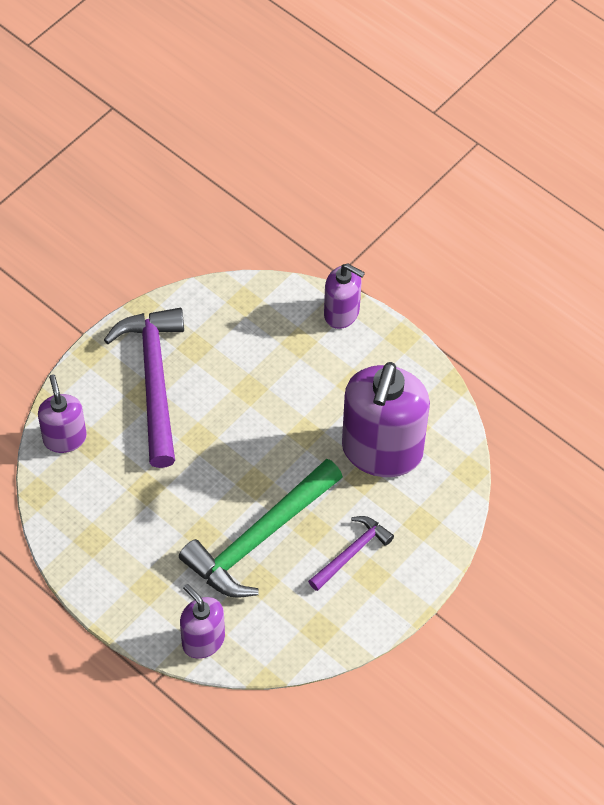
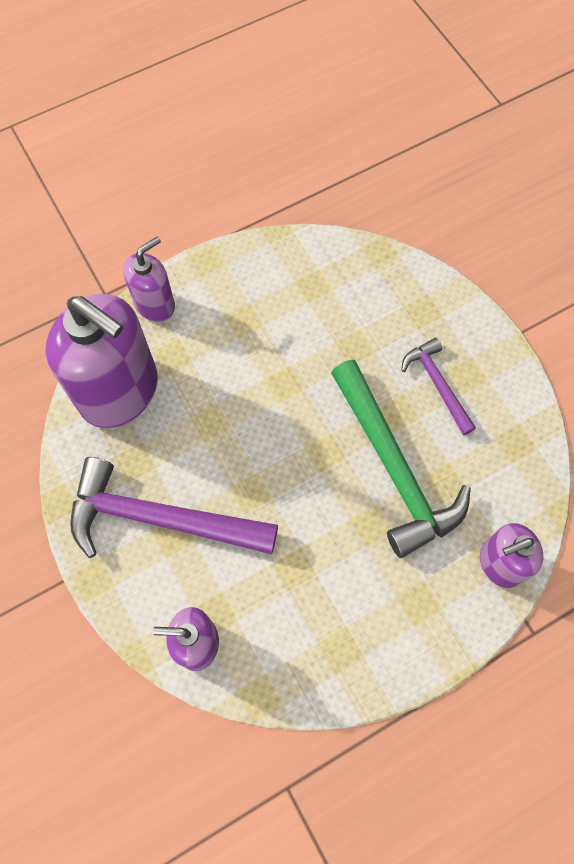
camera: 70 degrees left, 10 degrees up
(382, 451) = (330, 320): purple soap dispenser -> purple soap dispenser (120, 391)

